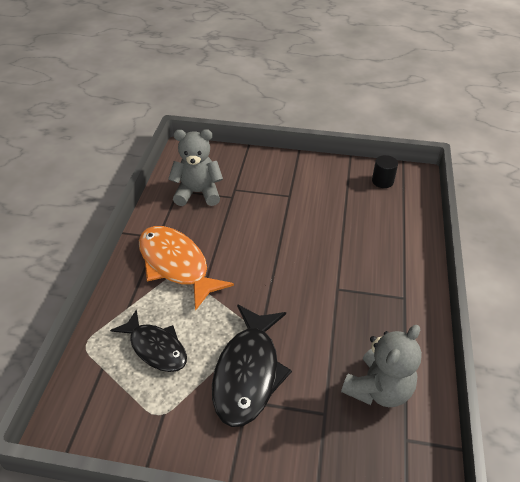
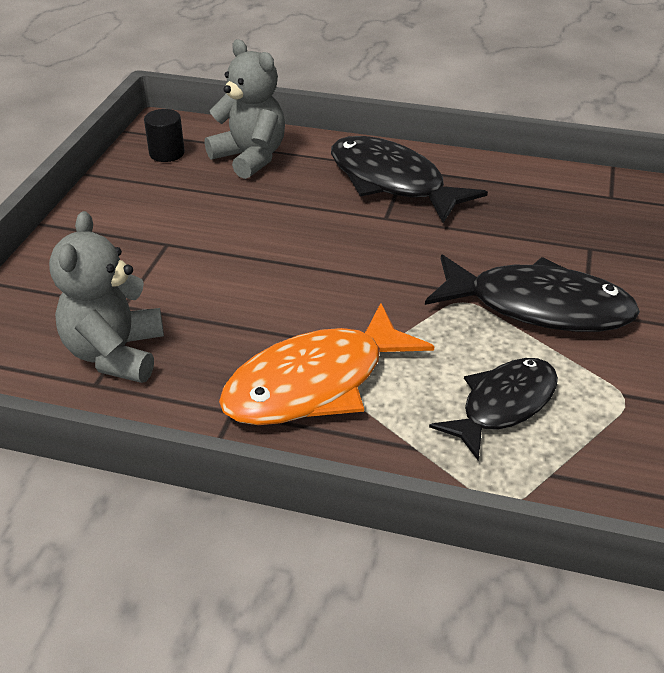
camera: 85 degrees left, 5 degrees down
(378, 389) = (548, 205): grey teddy bear -> grey teddy bear (250, 158)
(383, 290) = (392, 182): none -> black fish

